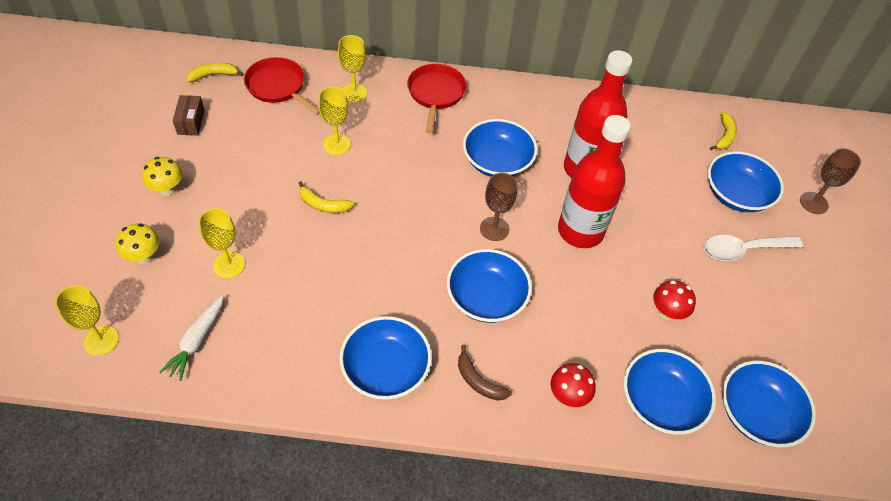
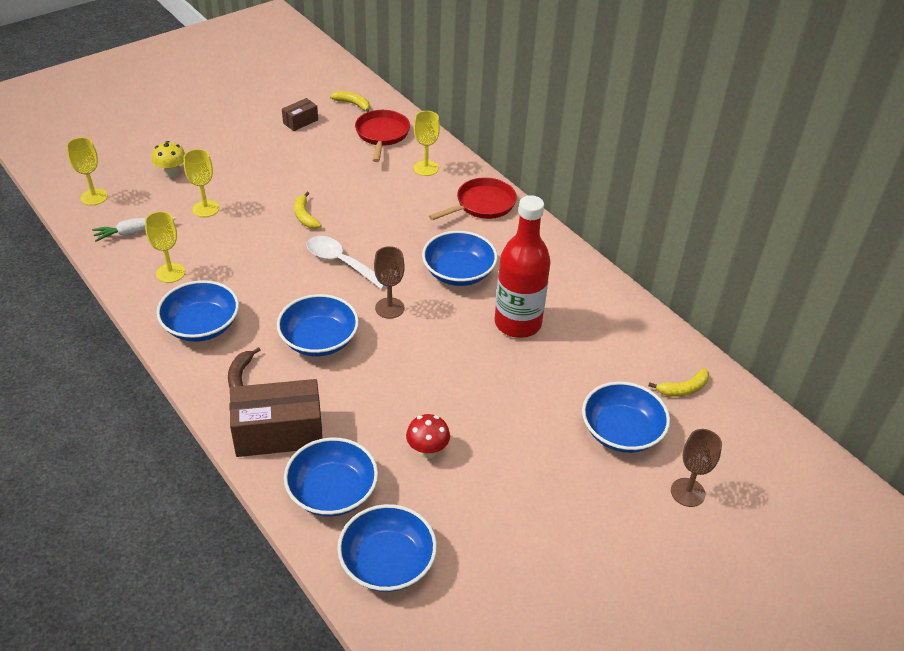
camera: 50 degrees right, 10 degrees down
(167, 189) = (234, 148): yellow mushroom -> none
(337, 144) = (366, 189): yellow goblet -> yellow goblet (170, 273)
(568, 396) = (279, 433): red mushroom -> brown box
(580, 231) = (448, 355): red bottle -> none
(743, 250) = (559, 468): white spoon -> white spoon (341, 262)

